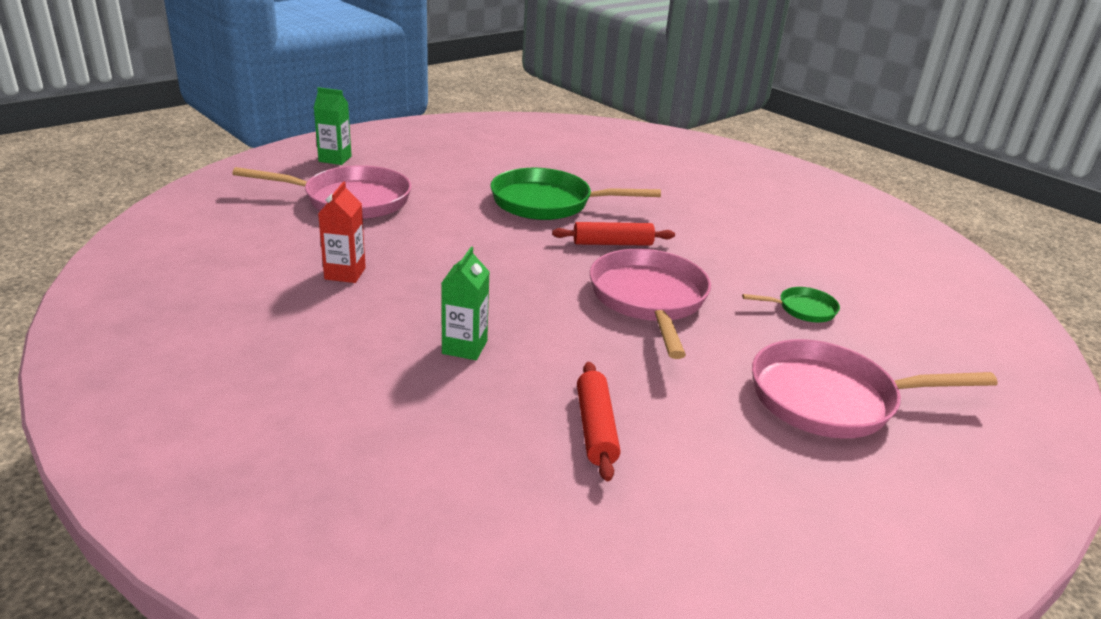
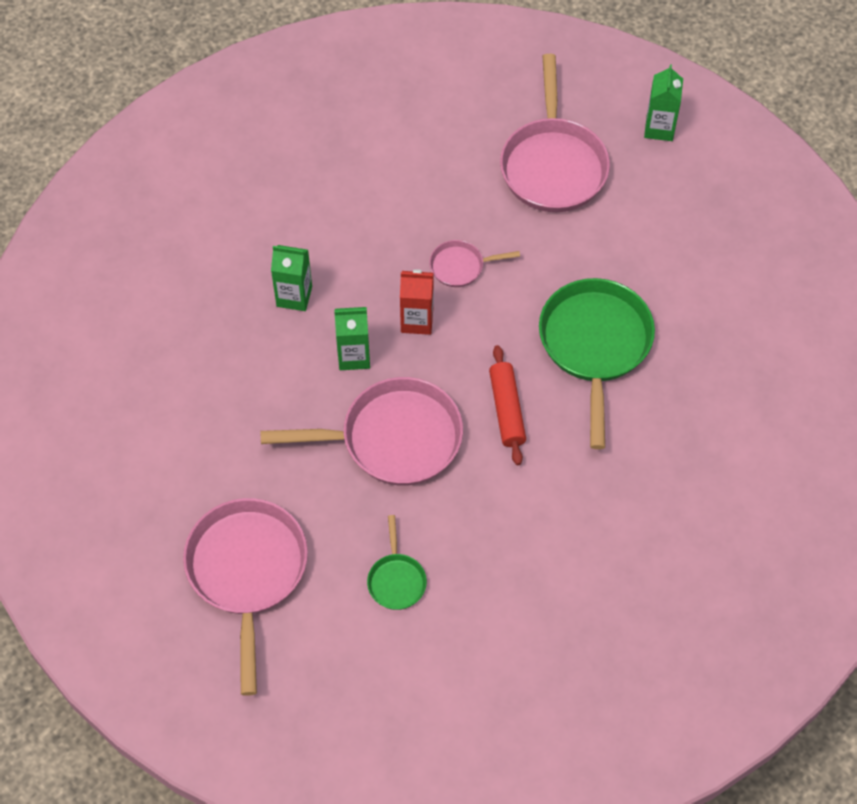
camera: 90 degrees right, 30 degrees up
(345, 273) = (400, 192): red carton -> red carton (417, 321)
(451, 250) = (460, 266): none -> pink pan
(550, 314) = (354, 356): none -> green carton
(595, 428) = (197, 392): red rolling pin -> none

